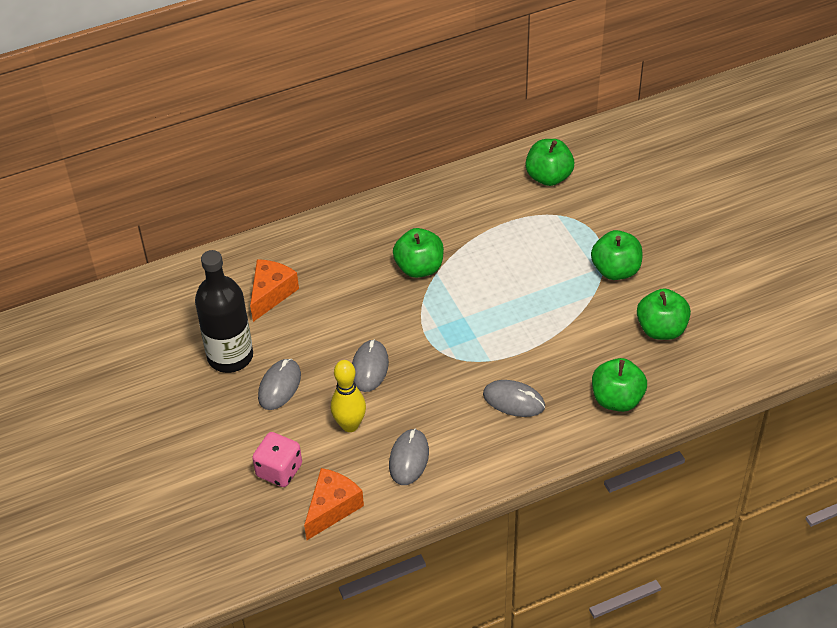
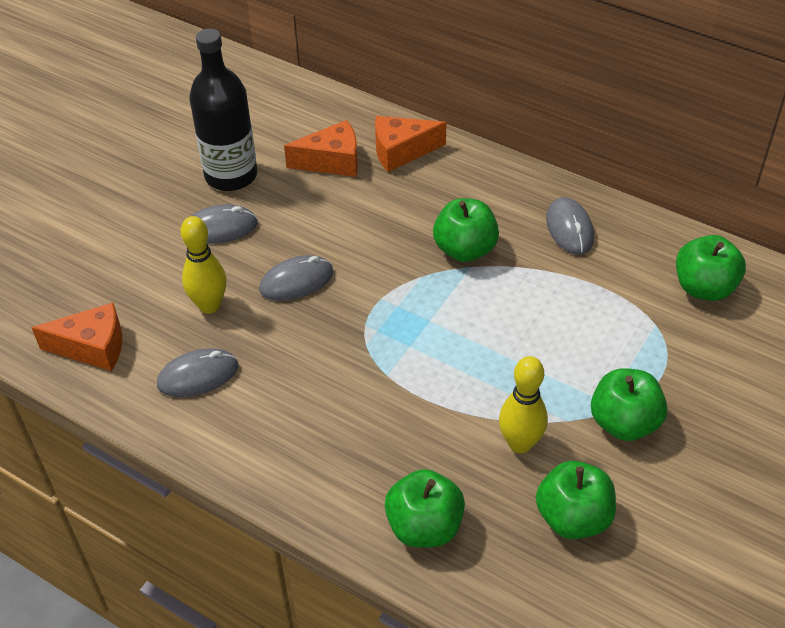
camera: 55 degrees right, 0 degrees up
(279, 470) = (115, 283): pink dice -> none
(297, 252) = (401, 151): none -> orange cheese
(514, 400) = (345, 426): grey mouse -> grey mouse (569, 229)
(593, 324) = (520, 443): none -> yellow bowling pin

